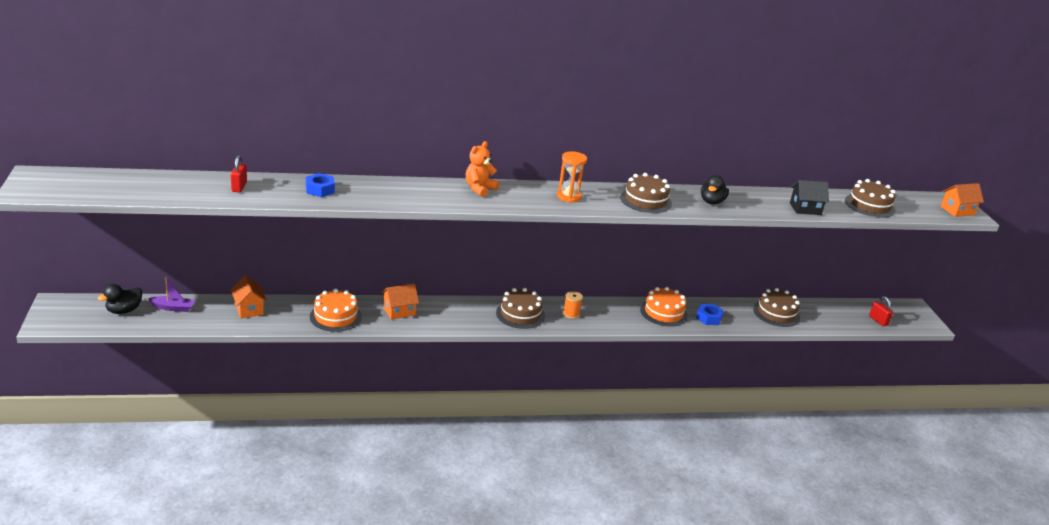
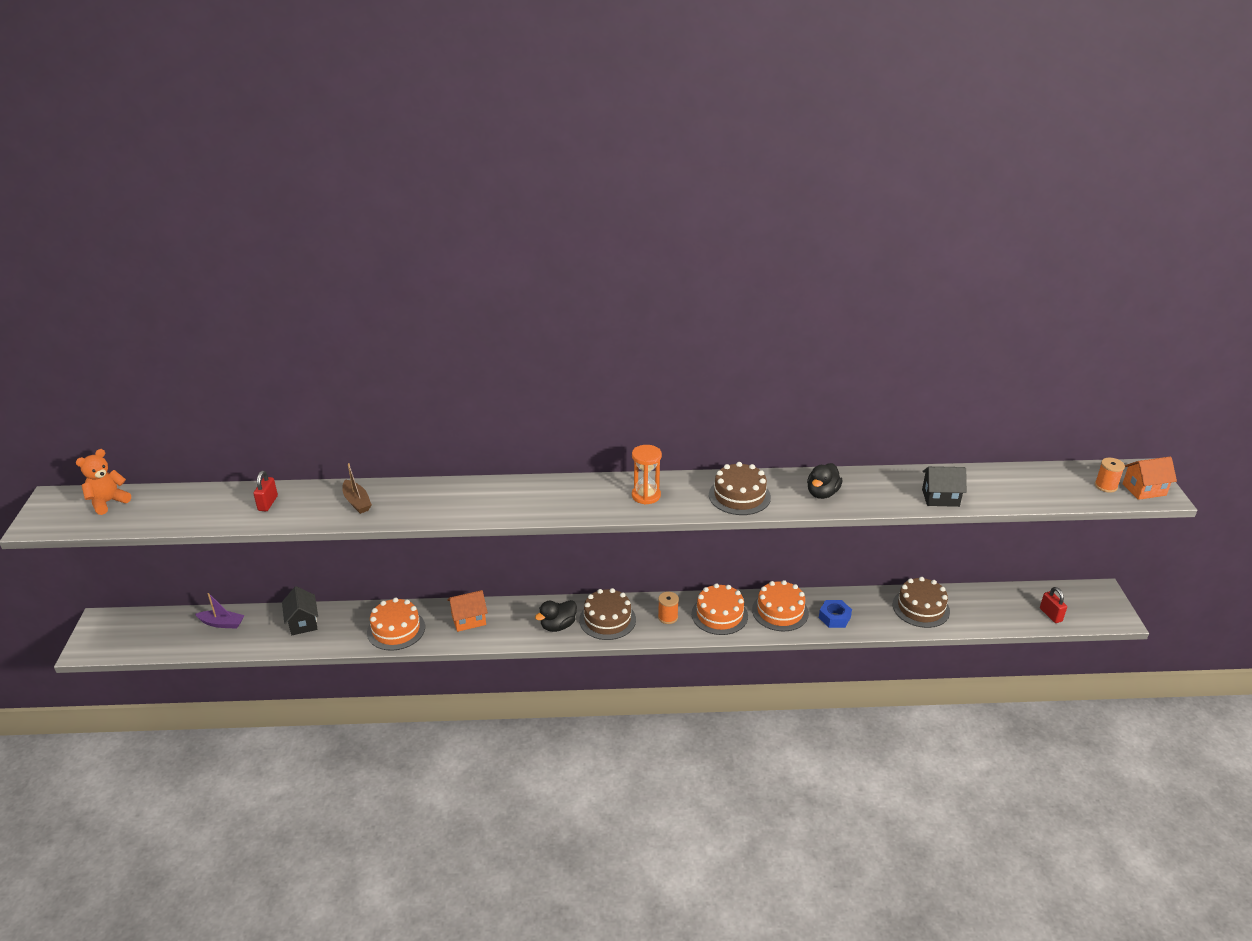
camera: 10 degrees right, 5 degrees up
(124, 310) = (170, 629): black duck -> black duck (558, 626)
(249, 309) = (303, 623): orange house -> black house
(320, 189) = (357, 502): blue nut -> brown boat
(479, 189) = (542, 490): orange teddy bear -> orange teddy bear (108, 502)
(614, 313) = (719, 615): none -> orange cake
(869, 205) = (1027, 487): brown cake -> none
(928, 207) = (1105, 486): none -> orange spool

